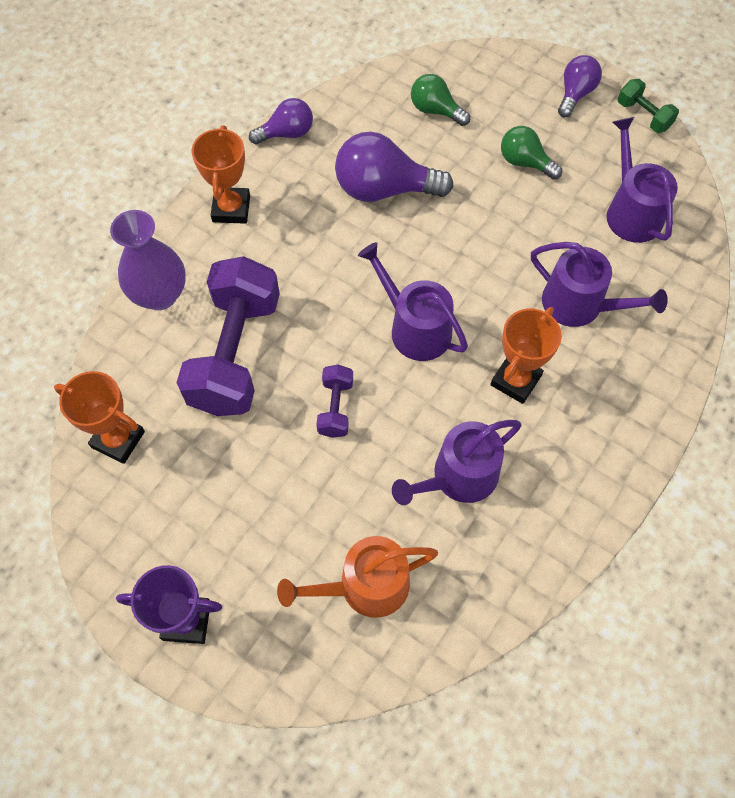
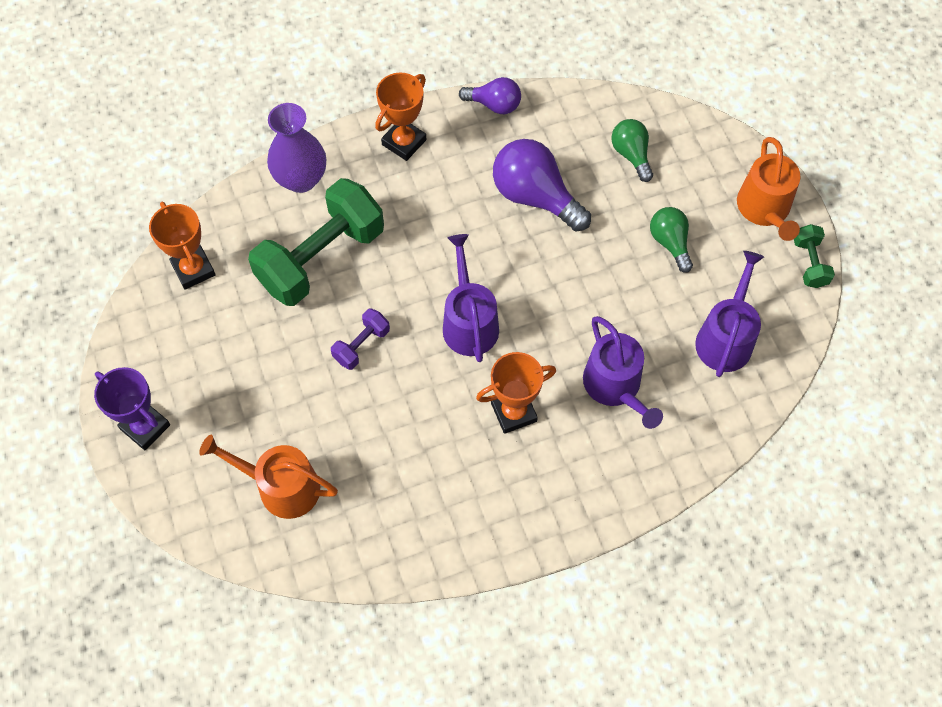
camera: 35 degrees right, 0 degrees up
(235, 353) = (321, 258): purple dumbbell -> green dumbbell
(458, 477) = (410, 455): purple watering can -> none
(575, 94) = (765, 209): purple light bulb -> orange watering can

